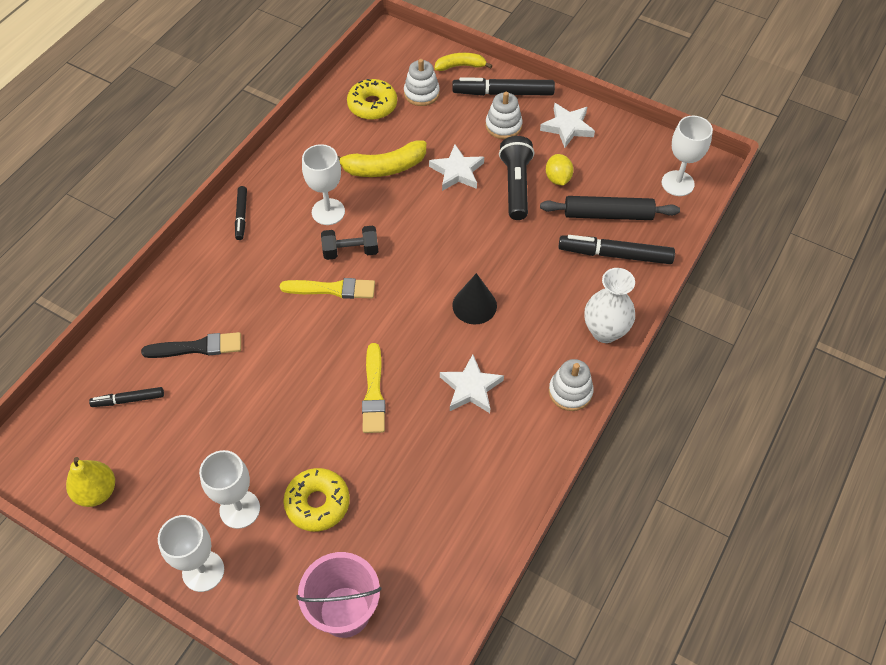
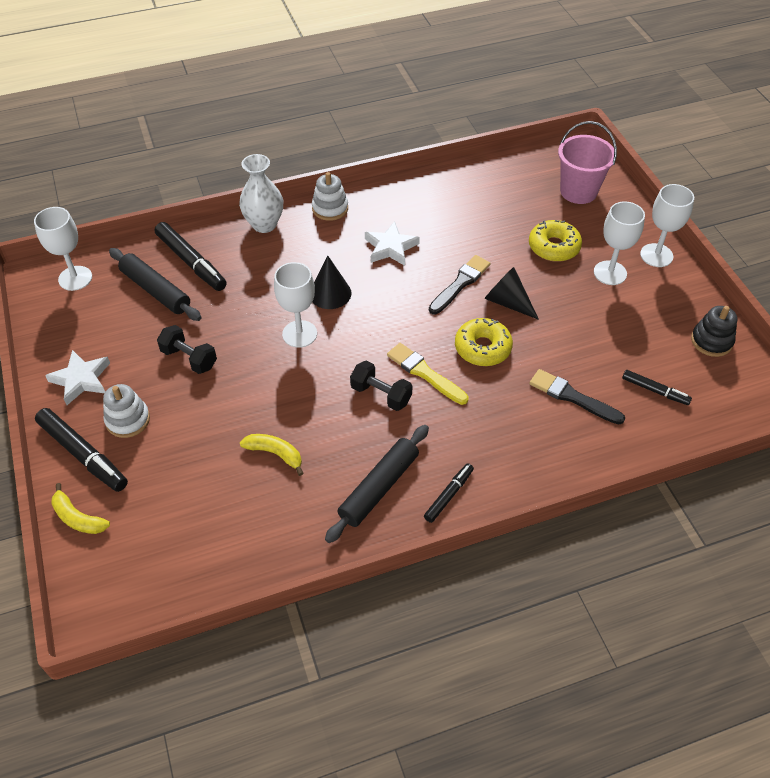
camera: 140 degrees left, 5 degrees down
(97, 491) = (711, 341): yellow pear -> black stacking toy
(294, 191) = (379, 488): none -> black rolling pin
(316, 403) = (507, 302): none -> black cone
(328, 212) = (366, 444): white goblet -> white goblet (299, 334)
(372, 105) = (212, 534): yellow donut -> yellow donut (482, 348)
(373, 393) = (460, 284): yellow brush -> black brush
(384, 167) = (275, 454): yellow banana -> yellow banana, size x0.64
(421, 93) = (152, 512): white stacking toy -> none
(457, 171) = (219, 404): white star -> none
(516, 185) = (189, 358): black flashlight -> black dumbbell
(558, 178) = (151, 342): yellow lemon -> none

